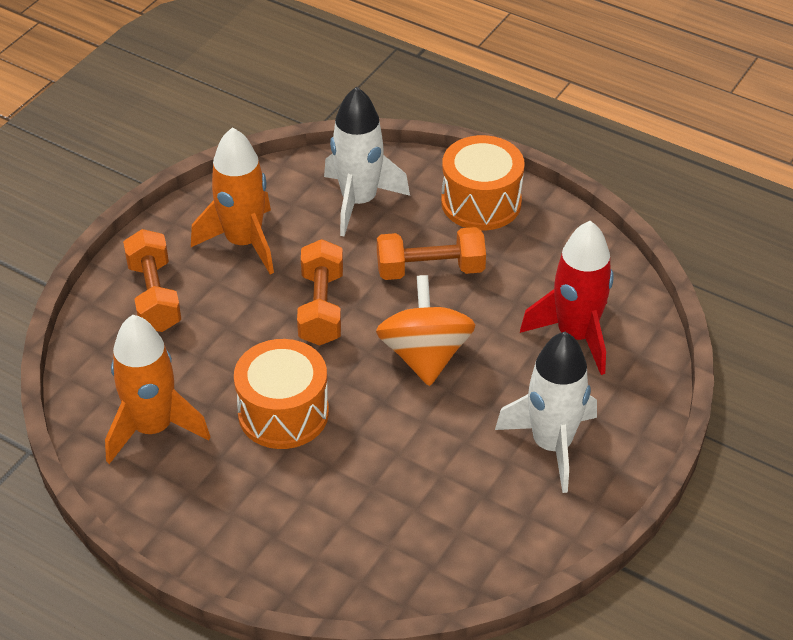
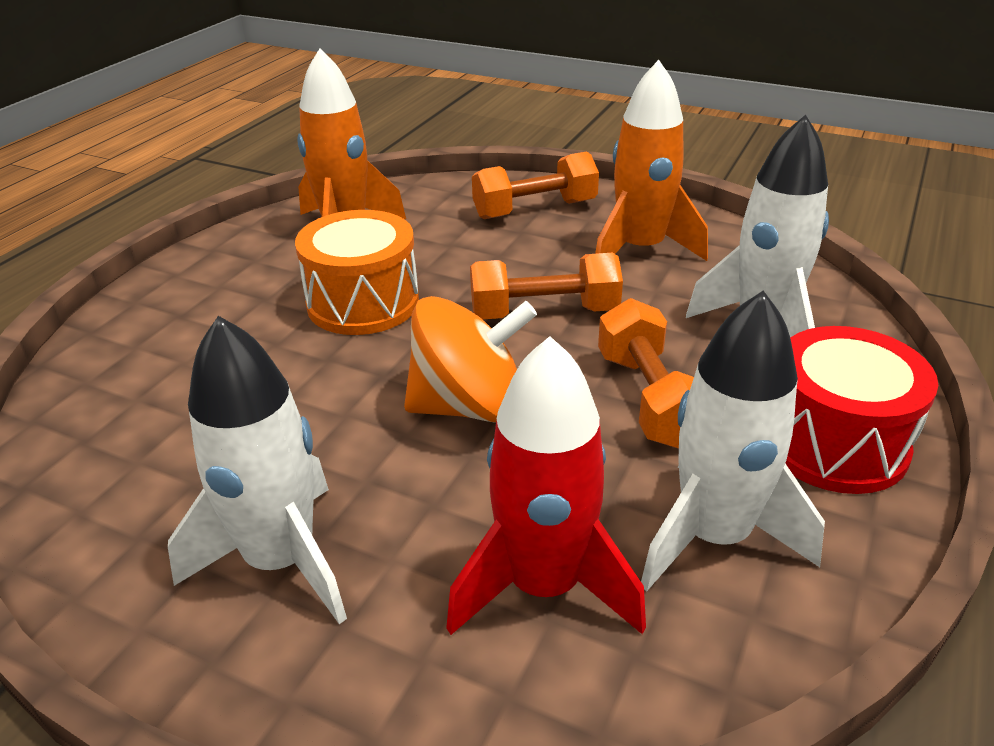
camera: 85 degrees right, 10 degrees down
(481, 202) = (834, 443): orange drum -> red drum
(546, 265) = (714, 536): none -> white rocket

